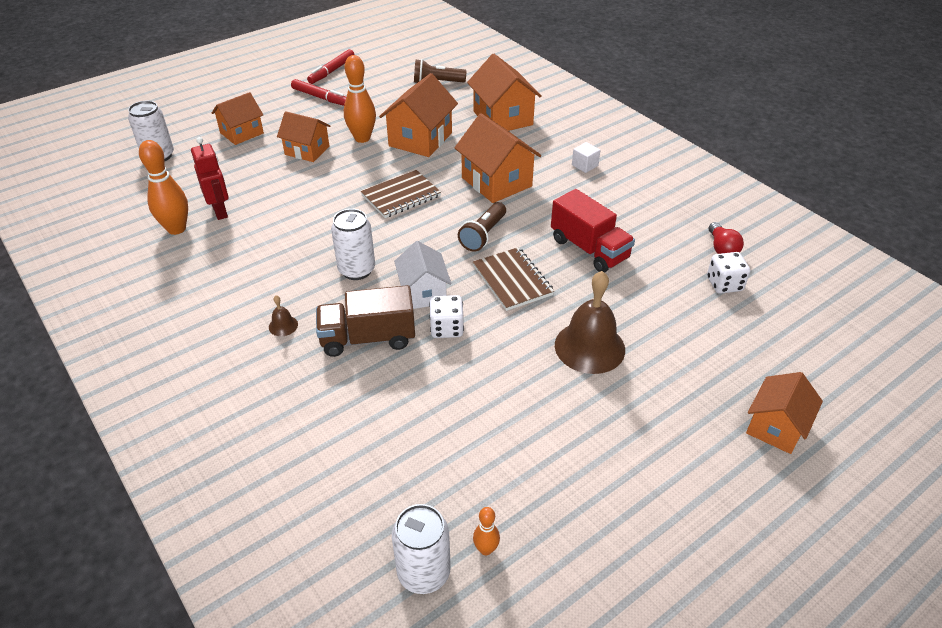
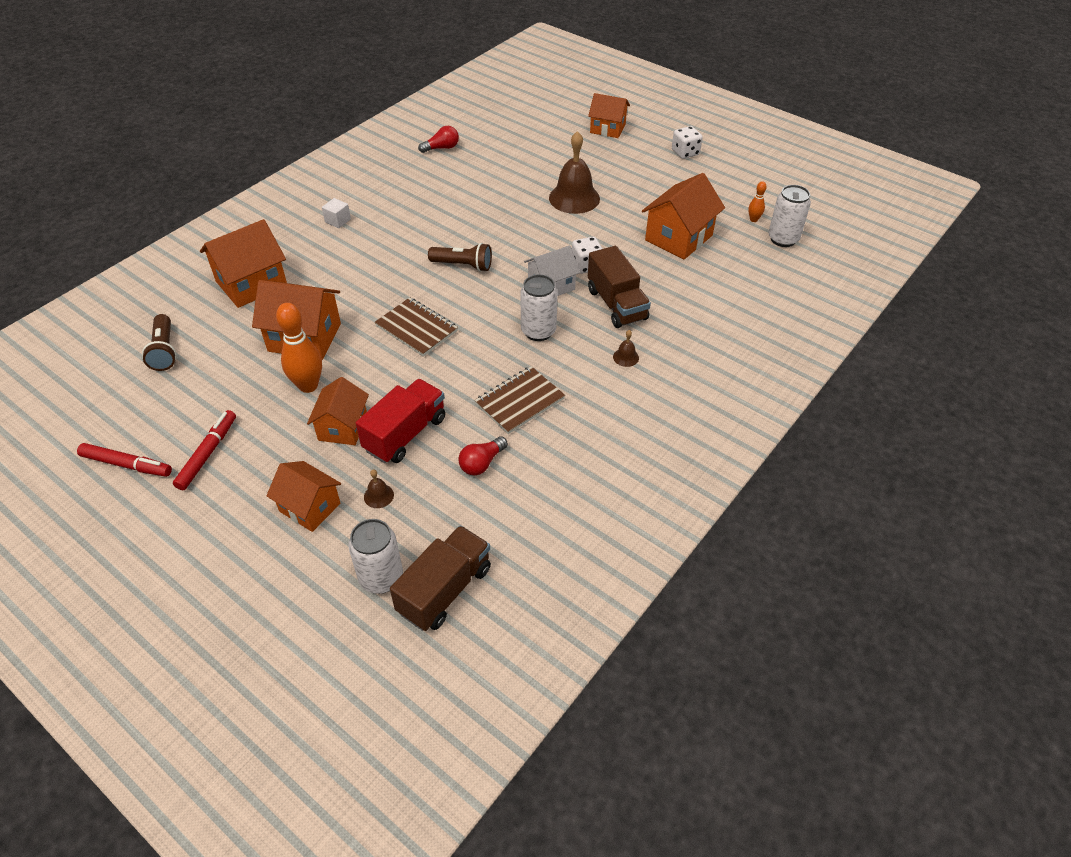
camera: 105 degrees left, 5 degrees up
(124, 180) = (445, 590): none -> brown truck
(176, 229) = (524, 489): orange bowling pin -> none
(220, 211) = (482, 463): red robot -> red light bulb
(228, 161) = (378, 496): none -> brown bell
(496, 182) = (377, 270): orange house -> orange house (678, 238)
(512, 280) = (517, 241): brown notebook -> brown notebook (519, 401)
(589, 249) = (463, 207): red truck -> red truck (405, 434)
(724, 284) = (484, 146): white dice -> white dice (685, 153)

